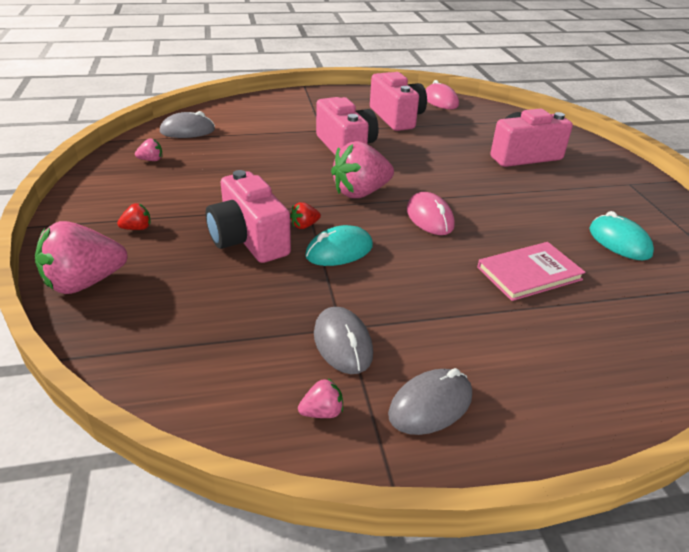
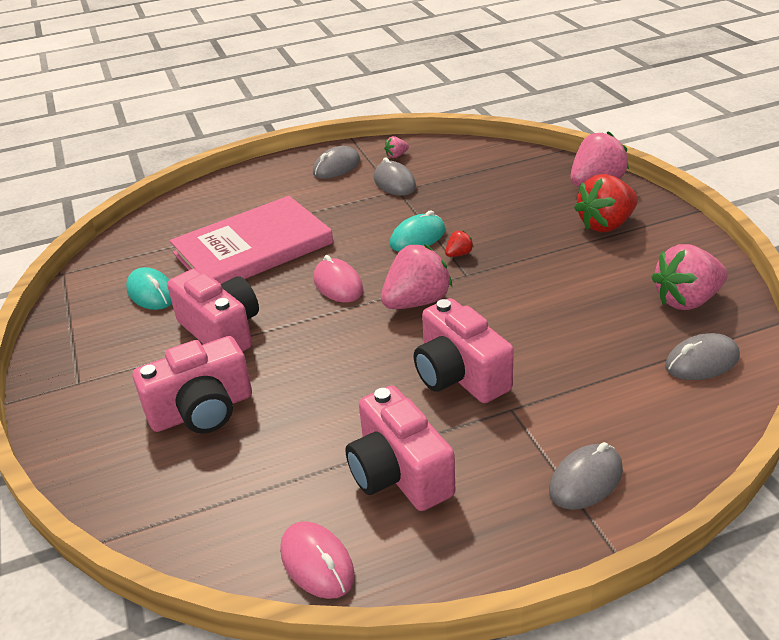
camera: 175 degrees right, 0 degrees up
(137, 228) = (605, 225): red strawberry -> red strawberry, size x2.27
(151, 160) = (686, 300): pink strawberry -> pink strawberry, size x2.27
(249, 240) = (501, 233): pink camera -> pink camera (221, 331)
(301, 104) = (586, 480): none -> grey mouse
(529, 273) = (253, 248): pink book -> pink book, size x1.82

